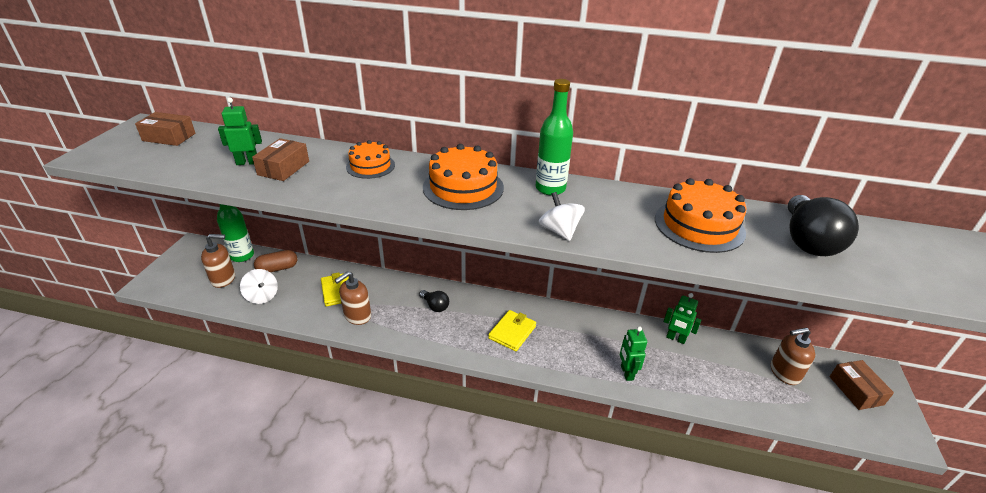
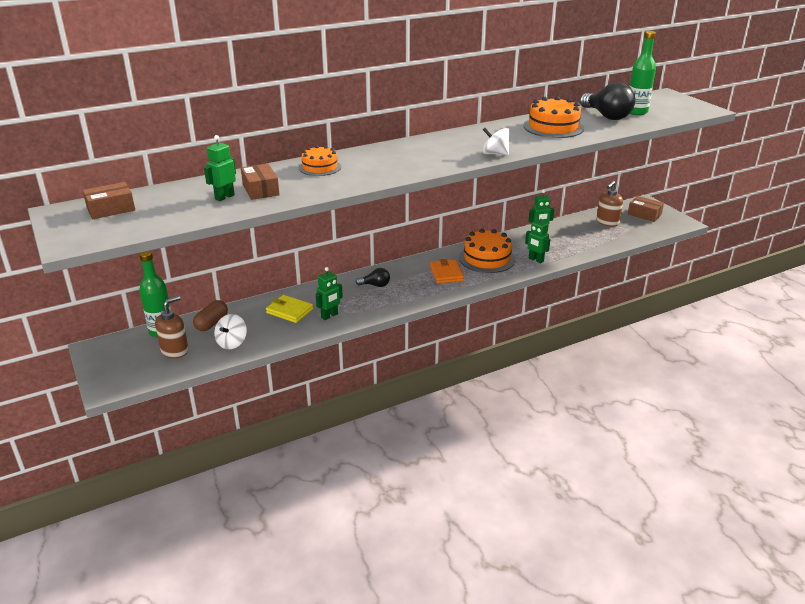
camera: 40 degrees left, 5 degrees down
(262, 296) = (232, 343): white spinning top -> white spinning top turned 105 degrees clockwise
(357, 316) = (329, 316): brown soap dispenser -> green robot
(463, 187) = (403, 156): orange cake -> orange cake (487, 258)
(512, 332) = (446, 273): yellow wallet -> orange wallet
(550, 188) = (452, 138): green bottle -> green bottle (636, 112)

